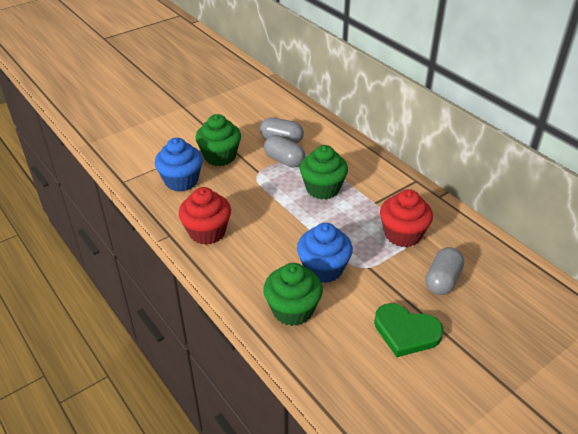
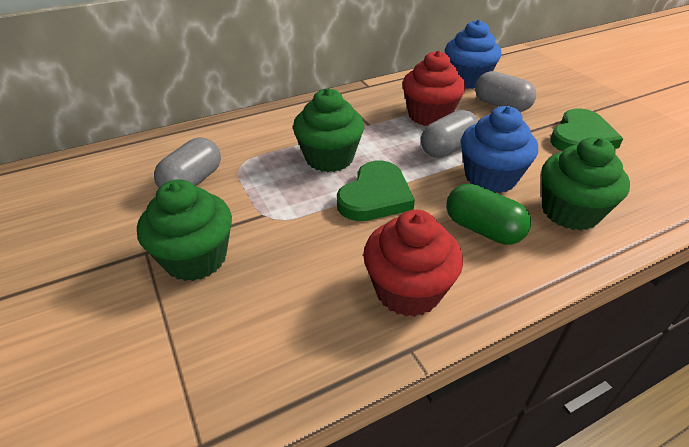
camera: 80 degrees left, 0 degrees up
(181, 181) = (246, 322): blue cupcake -> blue cupcake (467, 80)
(264, 263) = (482, 229): none -> green capsule
(284, 160) = (248, 184): grey capsule -> grey capsule (447, 148)
(286, 213) = (375, 196): none -> green heart

